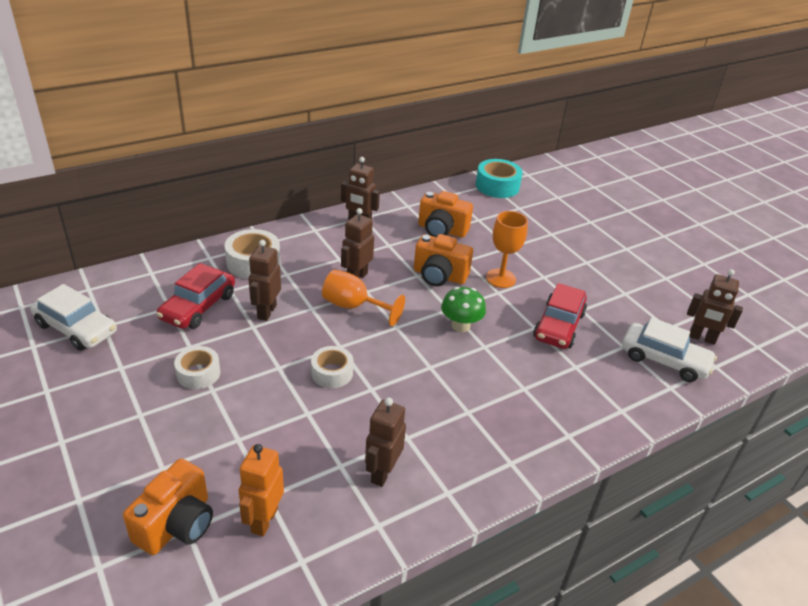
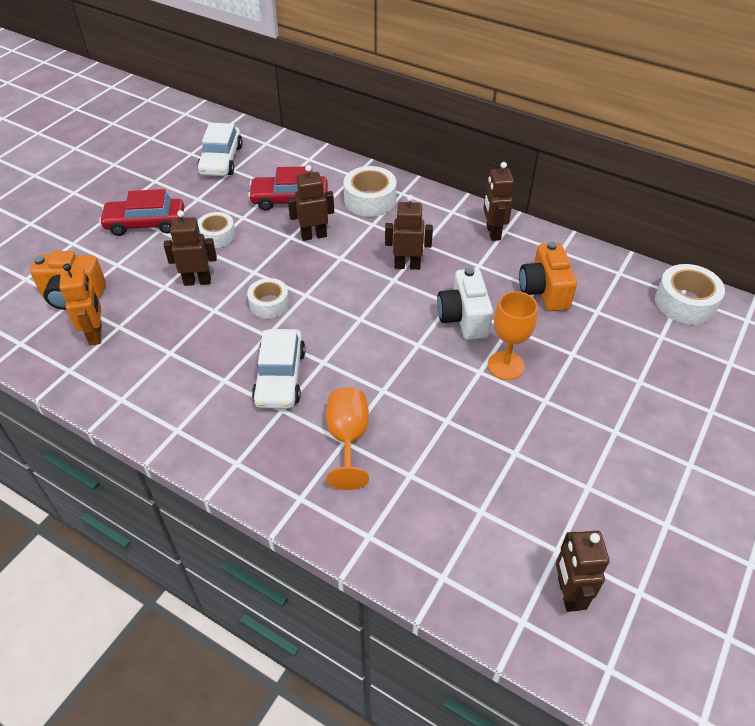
camera: 65 degrees right, 10 degrees up
(264, 520) = (96, 334): orange robot -> orange robot turned 90 degrees clockwise
(353, 306) = (364, 281): orange goblet -> orange goblet (348, 438)
(382, 473) = (176, 380): brown robot -> brown robot (197, 281)
(439, 276) = (464, 318): orange camera -> white camera
(460, 325) = (399, 361): green mushroom -> none
(497, 186) = (685, 303): turquoise tape -> white tape
(558, 326) = (466, 440): red car -> red car (145, 223)
(664, 360) = (488, 559): white car -> white car (280, 377)

